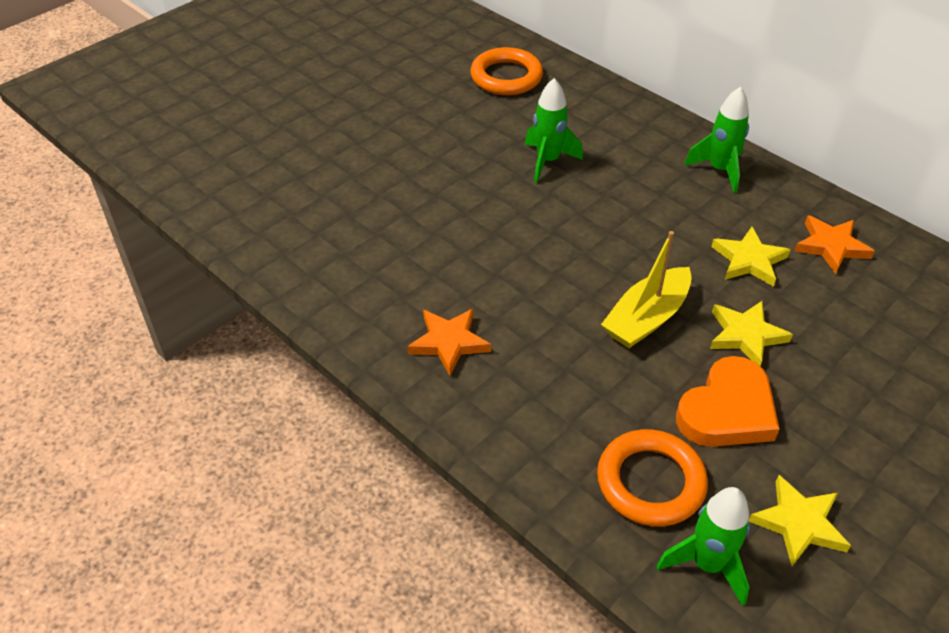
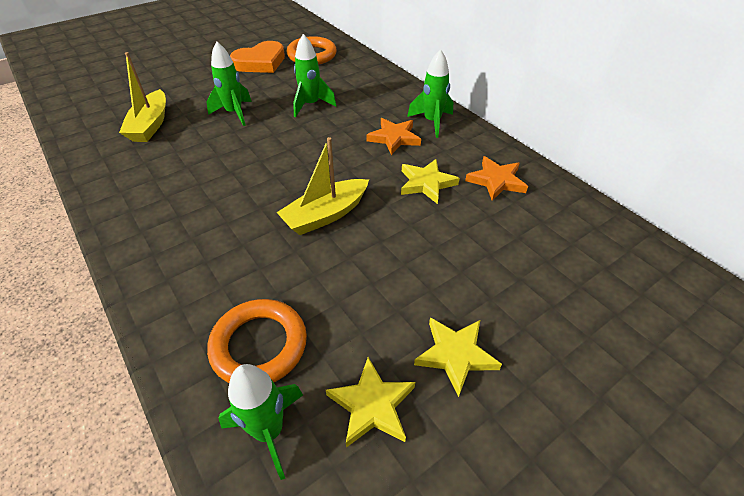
camera: 10 degrees right, 0 degrees up
(345, 217) = (150, 125): none -> yellow boat
(449, 342) = (166, 214): orange star -> orange star (394, 138)
(450, 186) = (234, 113): none -> green rocket
(727, 410) = (355, 294): orange heart -> orange heart (260, 62)
(745, 335) = (398, 237): yellow star -> yellow star (455, 355)

